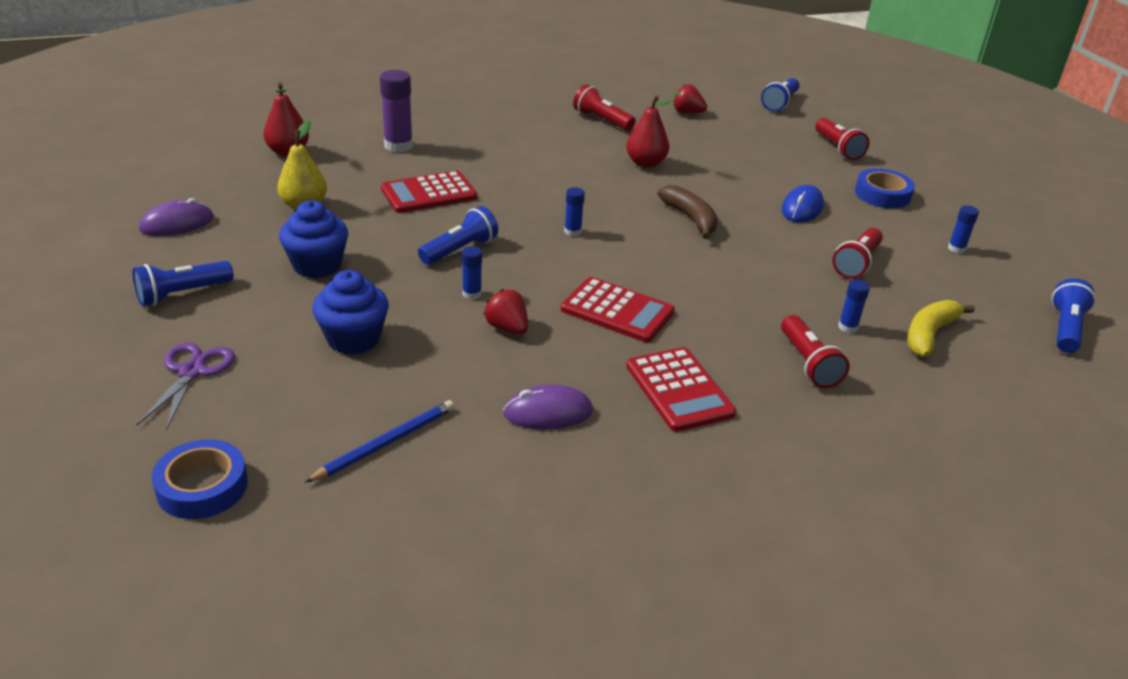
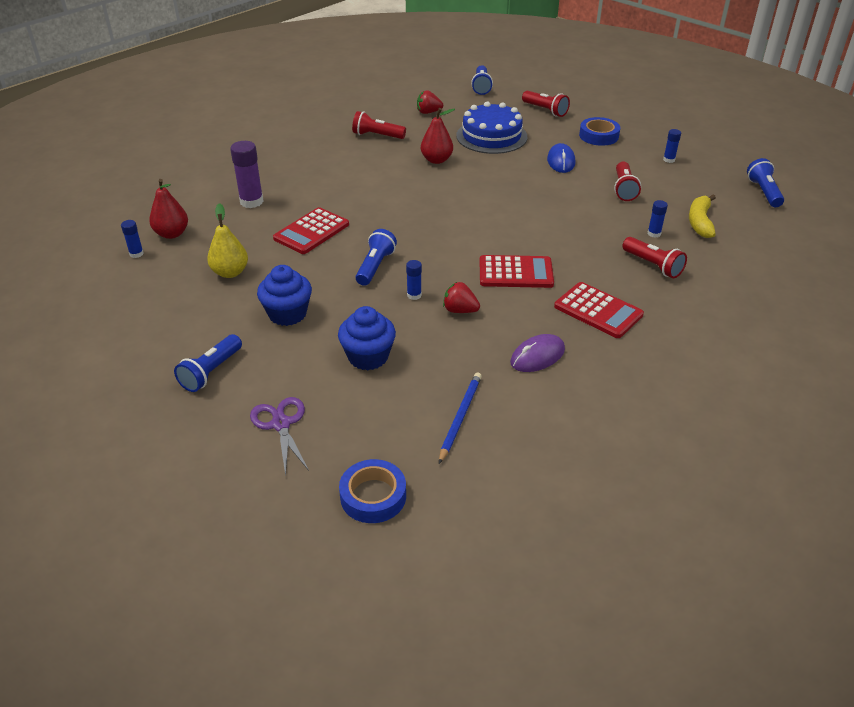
camera: 25 degrees left, 5 degrees up
(177, 224) = (146, 320): purple mouse -> none
(572, 231) = (436, 227): blue glue stick -> blue glue stick (136, 254)
(690, 219) = (501, 191): brown banana -> none
(739, 157) = (491, 136): none -> blue cake

